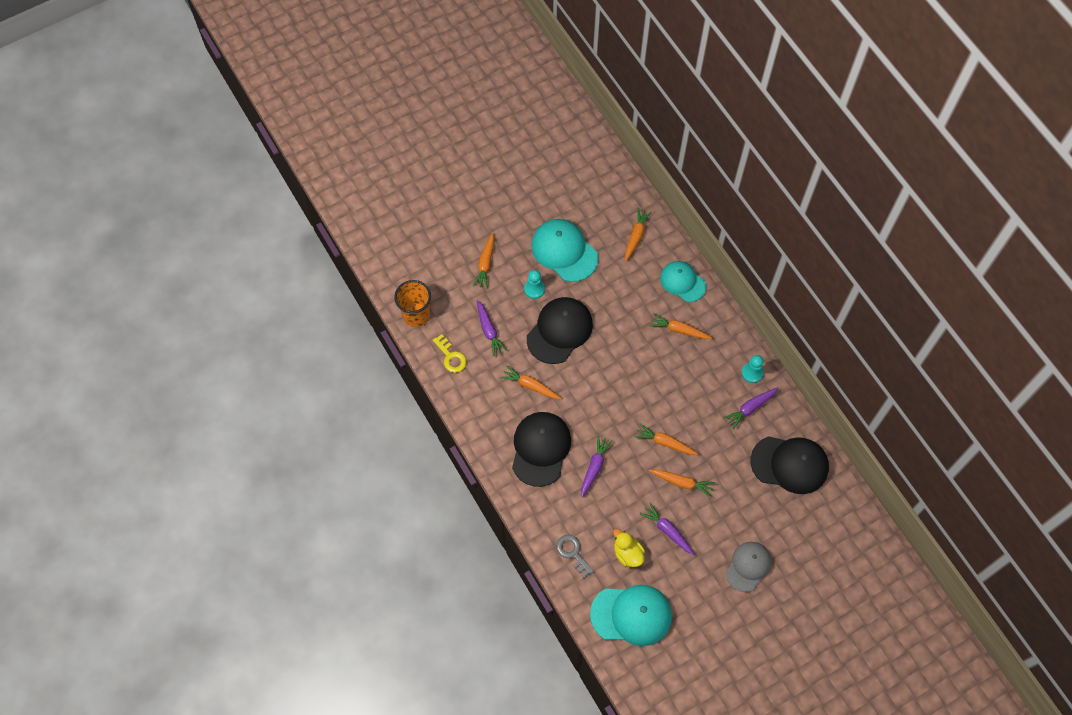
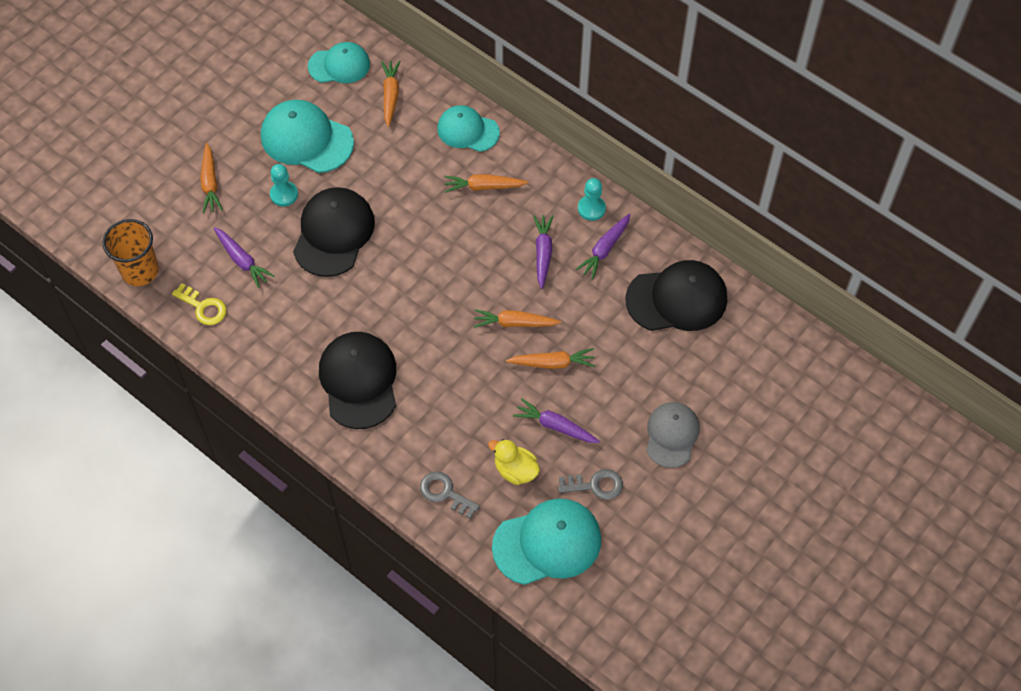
camera: 20 degrees left, 5 degrees down
(530, 386) = (319, 309): orange carrot -> none
(594, 467) = (436, 380): purple carrot -> purple carrot (543, 253)
(607, 200) = (339, 65): none -> turquoise cap
(680, 584) = (595, 485): none -> grey key

